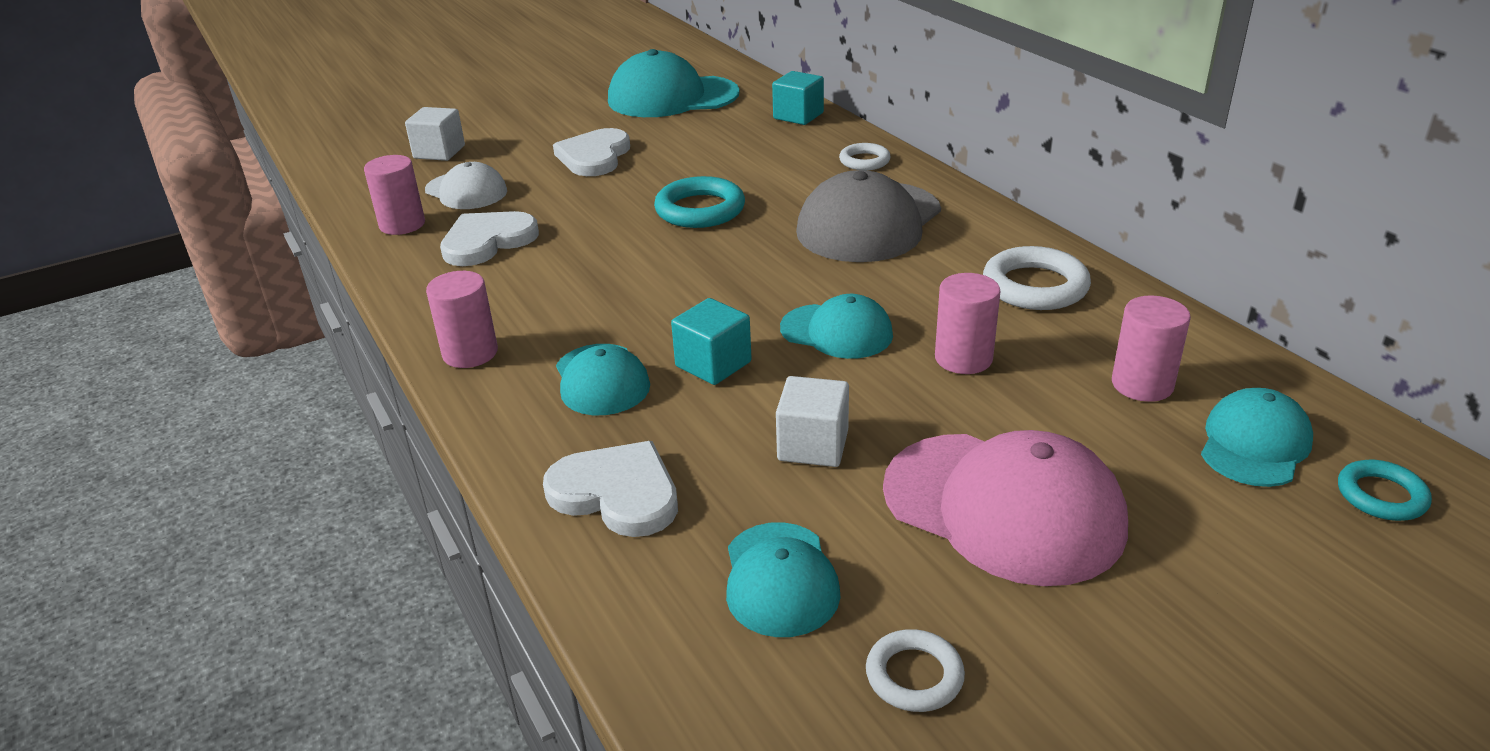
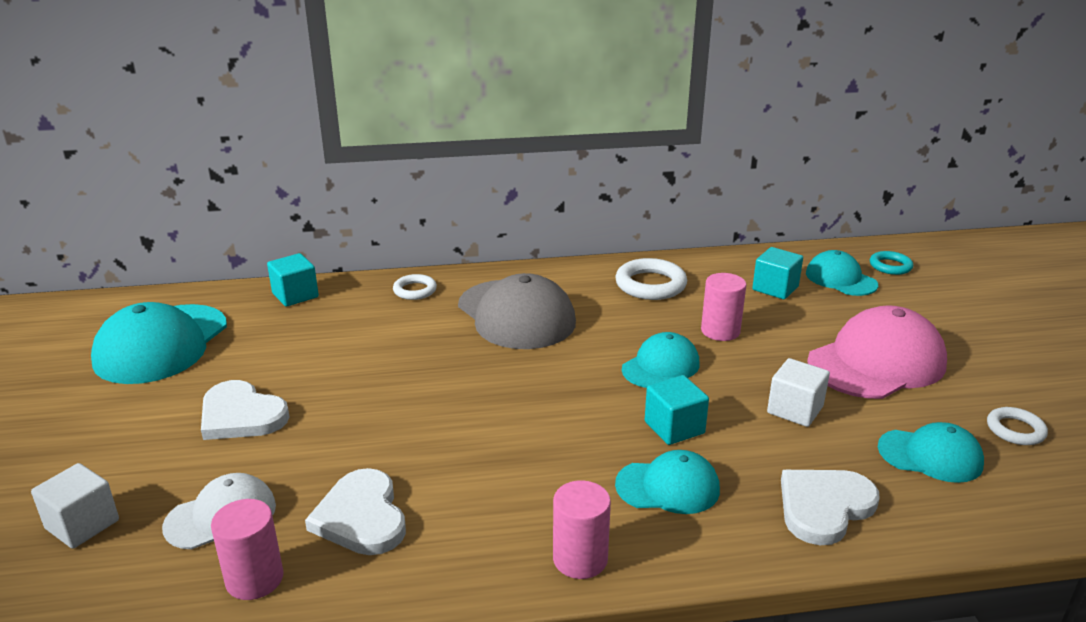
camera: 70 degrees left, 5 degrees down
(700, 210) = (421, 380): turquoise ring -> none
(1142, 384) = (775, 288): pink cylinder -> turquoise cube

